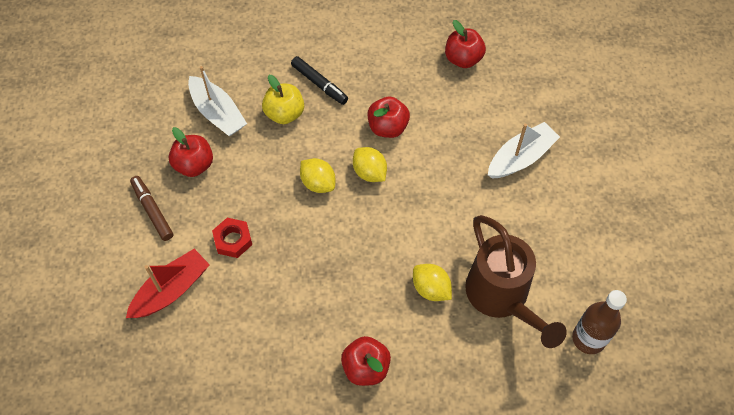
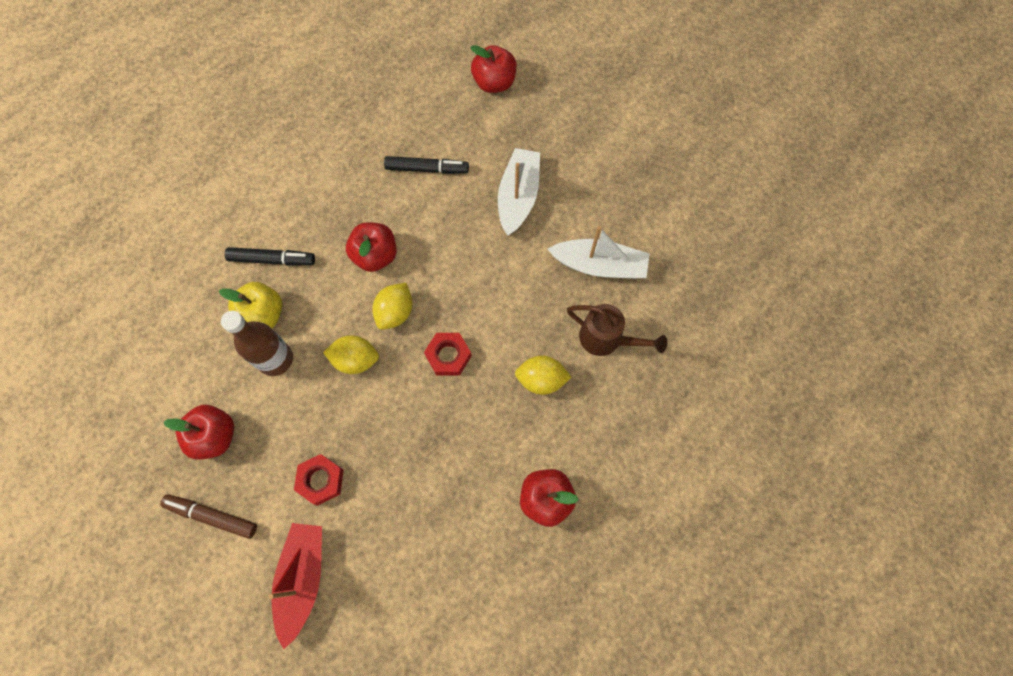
camera: 40 degrees left, 10 degrees up
(217, 113) = (193, 365): white boat -> white boat (599, 265)
(369, 172) = (395, 312): yellow lemon -> yellow lemon turned 75 degrees counterclockwise
(380, 226) = (448, 356): none -> red nut
(463, 59) = (390, 137): red apple -> red apple (494, 83)
(471, 96) = (427, 169): none -> black marker
(501, 297) = (606, 339): brown watering can -> brown watering can, size x0.60
(588, 338) = (703, 319): brown bottle -> brown bottle (275, 359)

